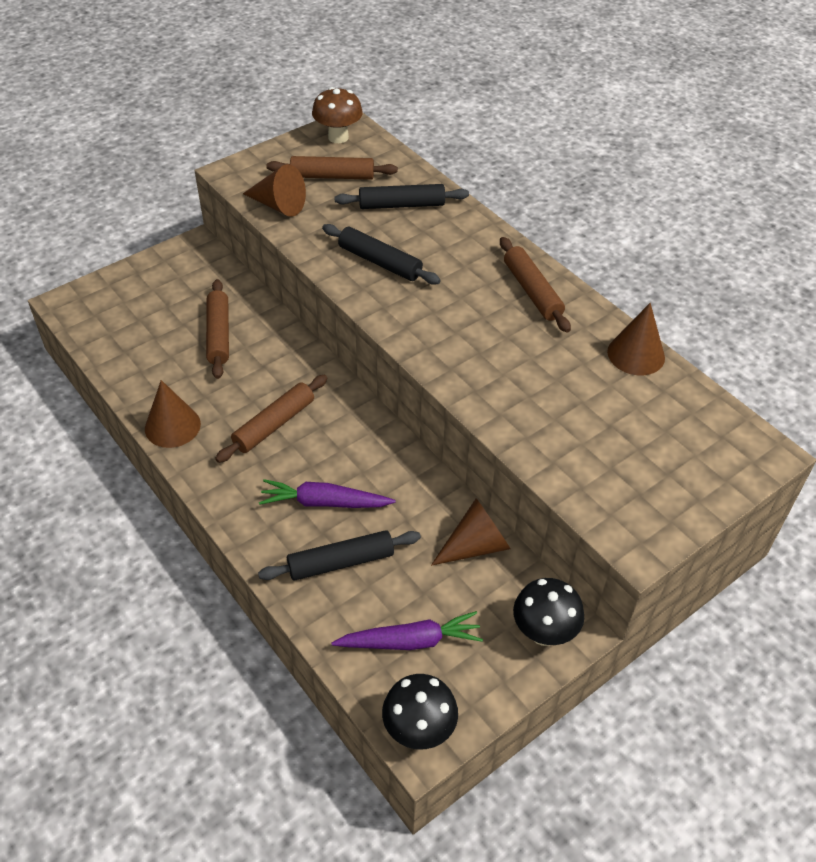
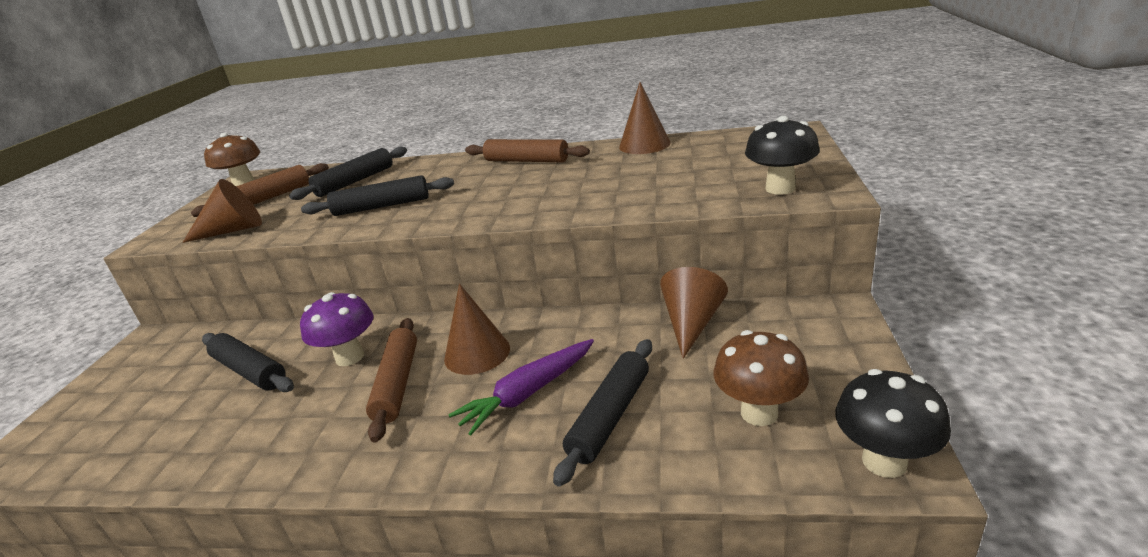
camera: 40 degrees left, 20 degrees down
(172, 426) = (276, 462): brown cone -> brown cone (477, 353)
(218, 334) = (249, 371): brown rolling pin -> black rolling pin
(274, 375) = (350, 357): none -> purple mushroom
(410, 641) = (759, 413): purple carrot -> brown mushroom
(543, 632) = (826, 327): black mushroom -> black mushroom (780, 188)

